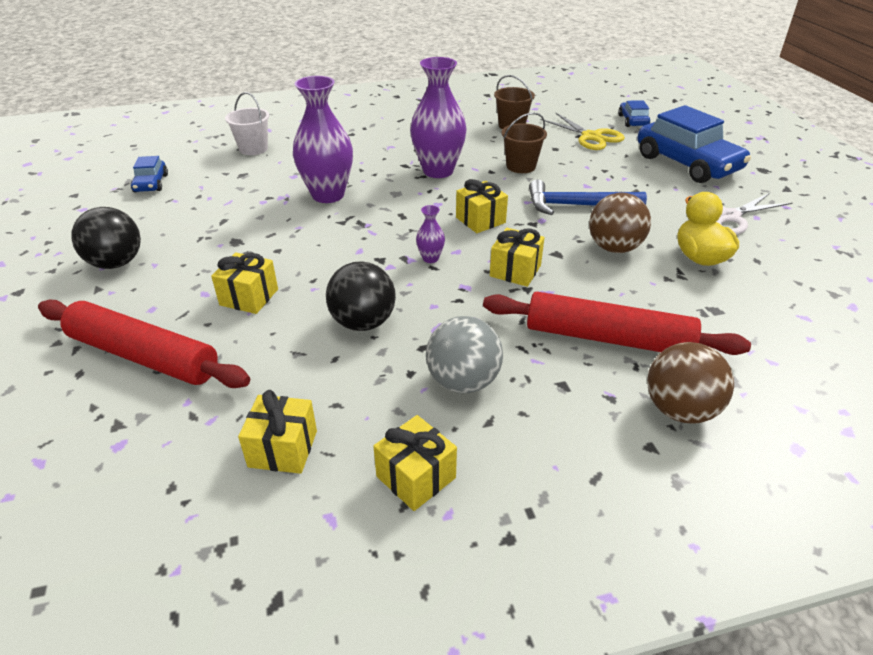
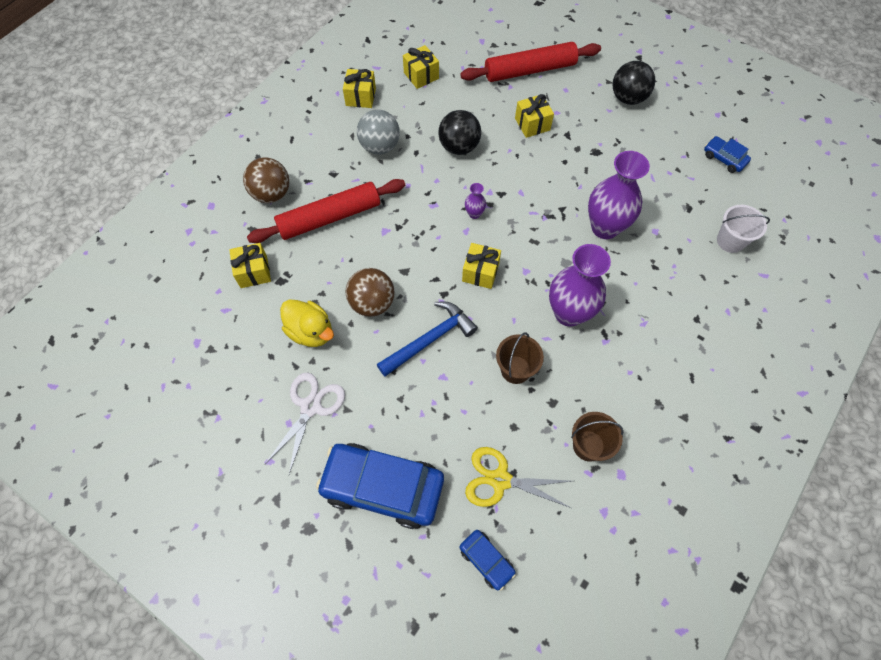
camera: 140 degrees right, 25 degrees up
(515, 271) = (416, 237): yellow gift -> yellow gift (254, 272)

